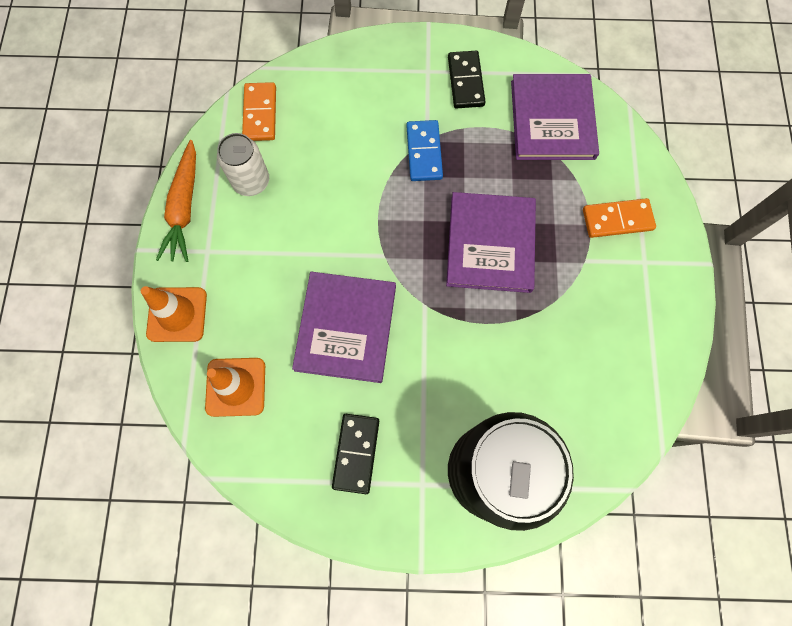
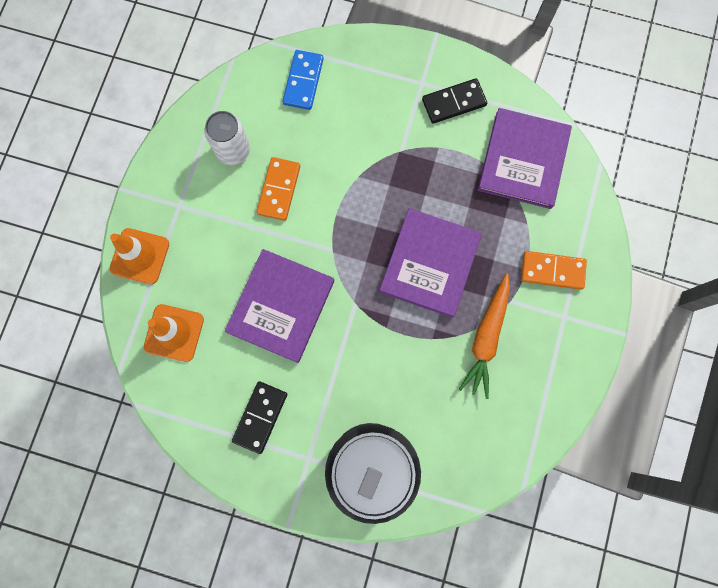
camera: 15 degrees right, 5 degrees up
(184, 208) = (169, 161): orange carrot -> orange carrot (486, 338)
(260, 114) = (257, 87): orange domino -> orange domino (279, 190)
(424, 152) = (395, 162): blue domino -> blue domino (303, 81)
(465, 81) = (454, 102): black domino -> black domino turned 60 degrees clockwise

